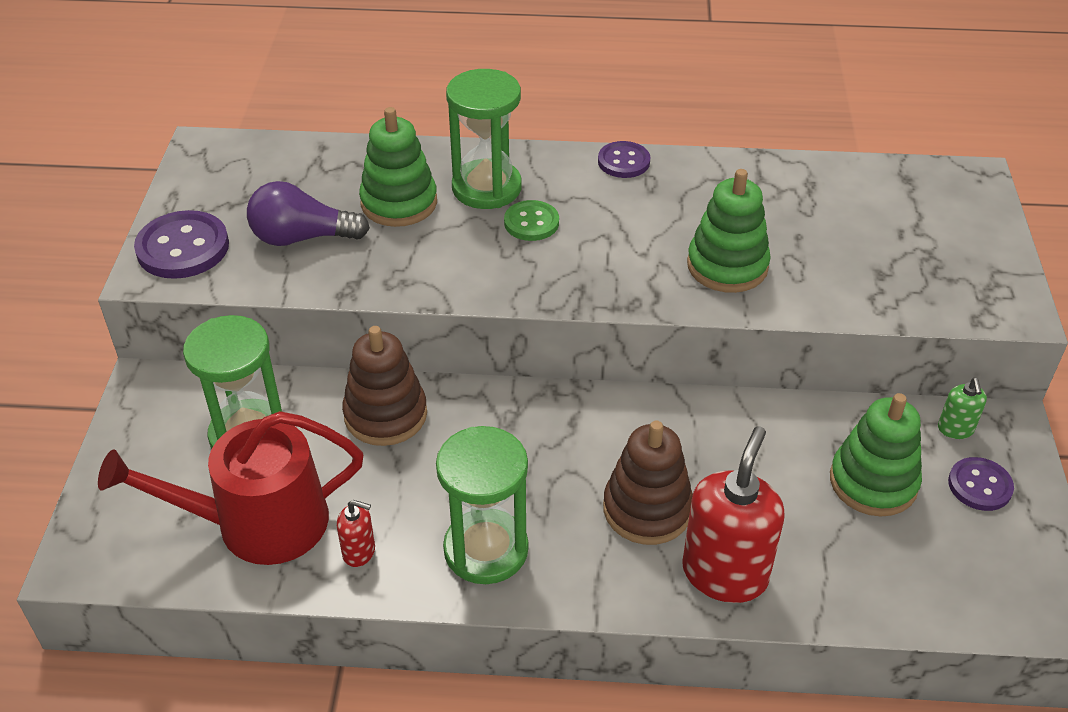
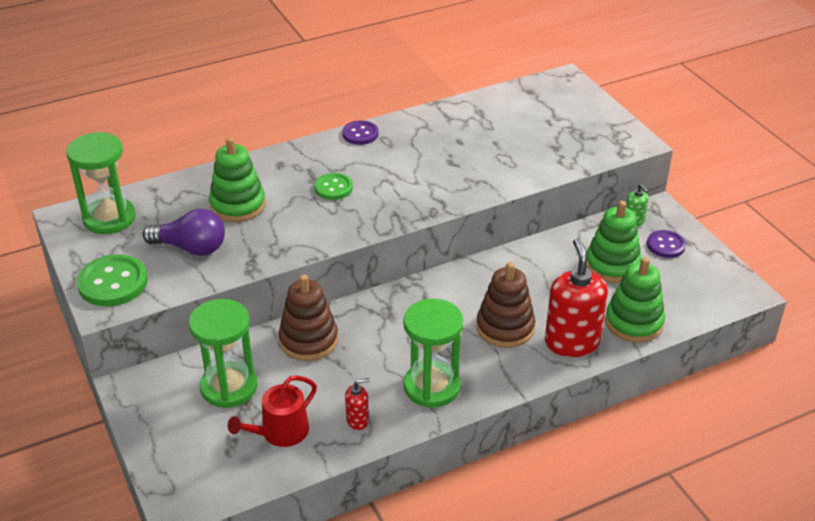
camera: 30 degrees left, 5 degrees down
(183, 248) = (113, 283): purple button -> green button
(257, 523) = (280, 432): red watering can -> red watering can, size x0.61
(302, 237) = (191, 248): purple light bulb -> purple light bulb turned 135 degrees counterclockwise
(486, 188) = (287, 177): green hourglass -> green hourglass (109, 218)
(727, 266) = (469, 172): green stacking toy -> green stacking toy (634, 322)

